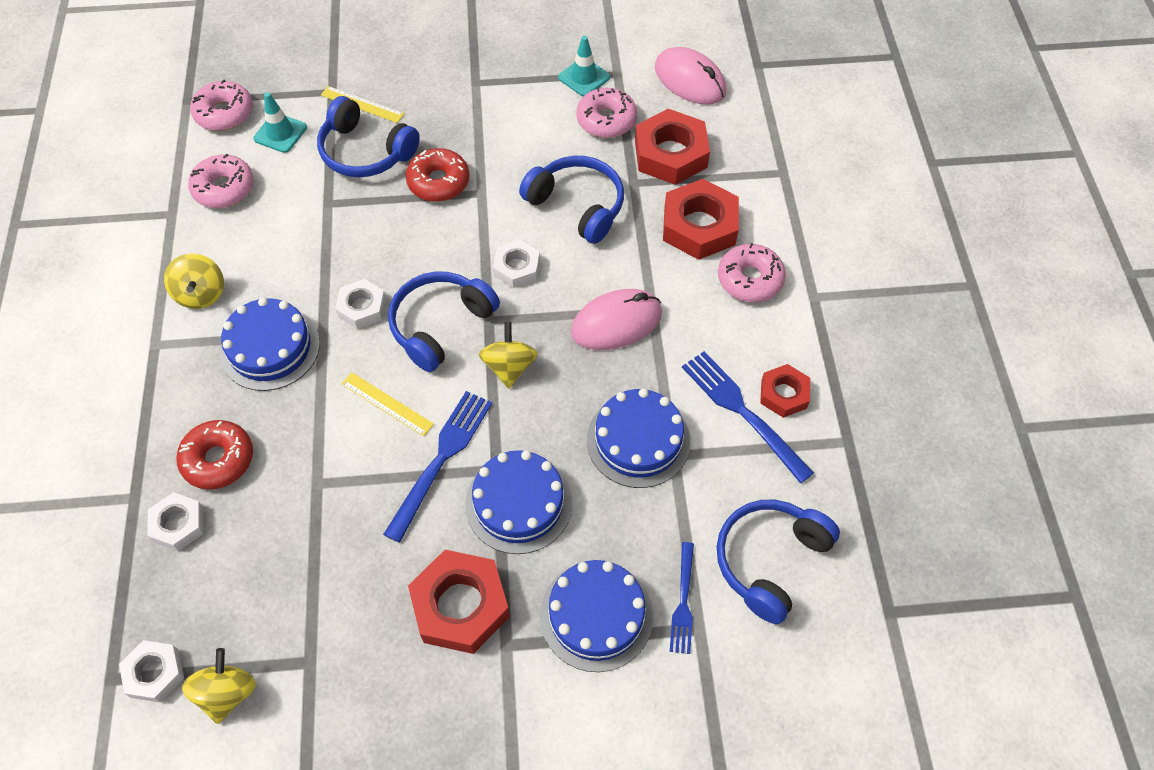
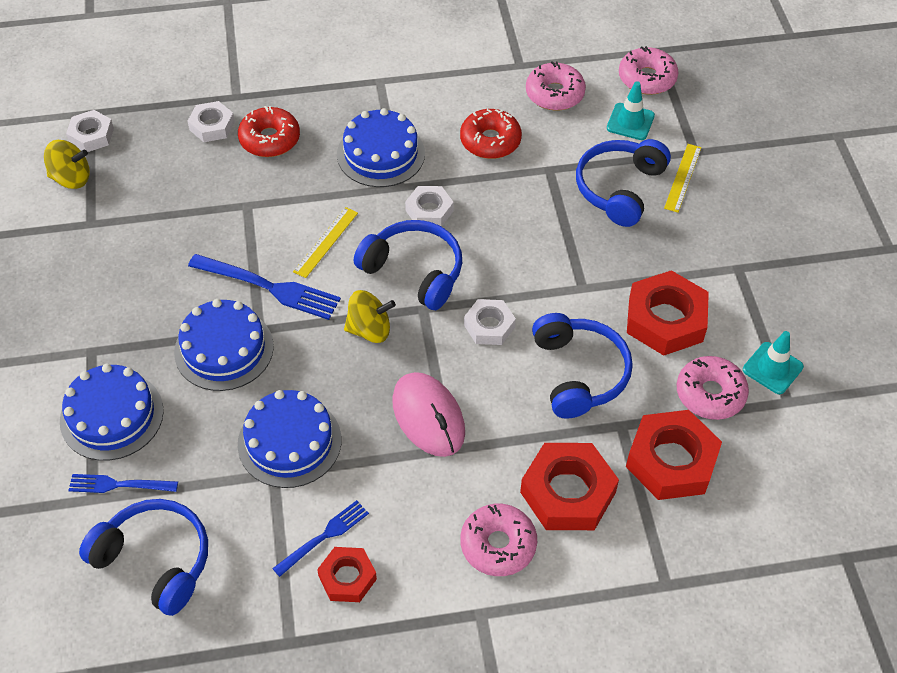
camera: 85 degrees right, 5 degrees down
(201, 294) = (434, 100): yellow spinning top -> none
(438, 182) = (590, 251): red donut -> red donut (490, 141)
(460, 606) = (129, 315): red nut -> red nut (665, 320)
(577, 205) = (579, 373): blue headphones -> blue headphones turned 45 degrees counterclockwise
(690, 80) = (797, 479): pink mouse -> none
(742, 412) = (324, 536): blue fork -> blue fork, size x0.61

